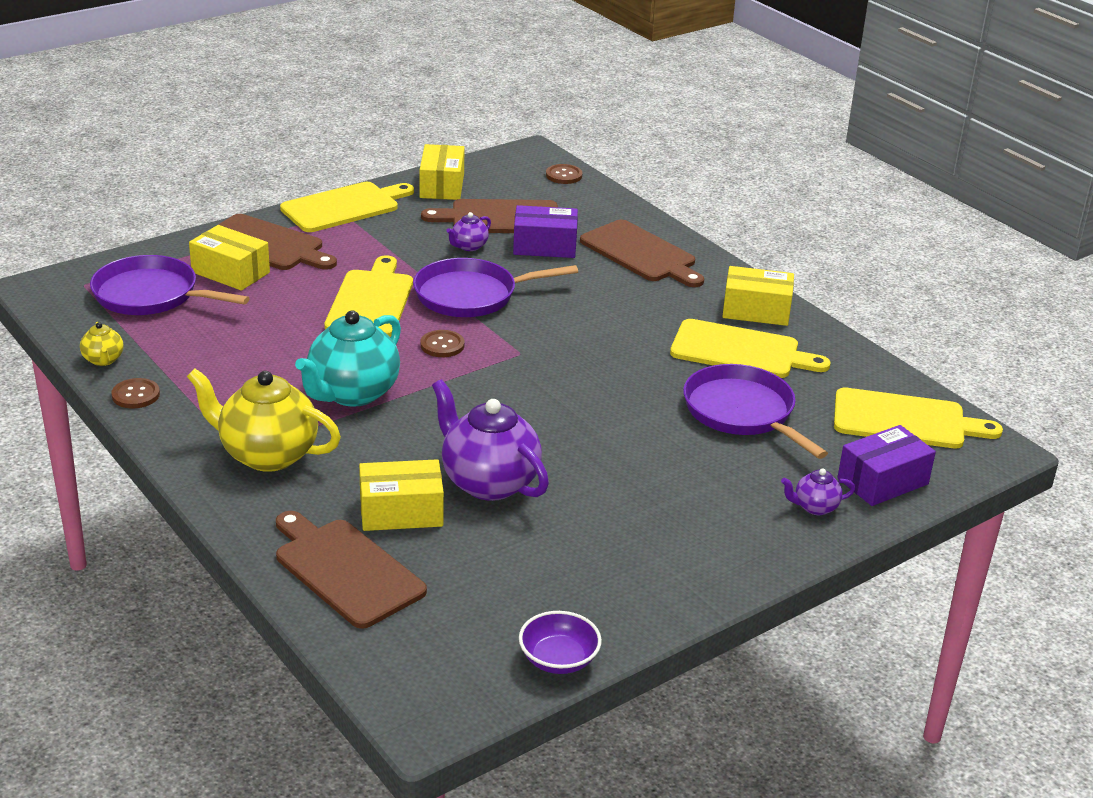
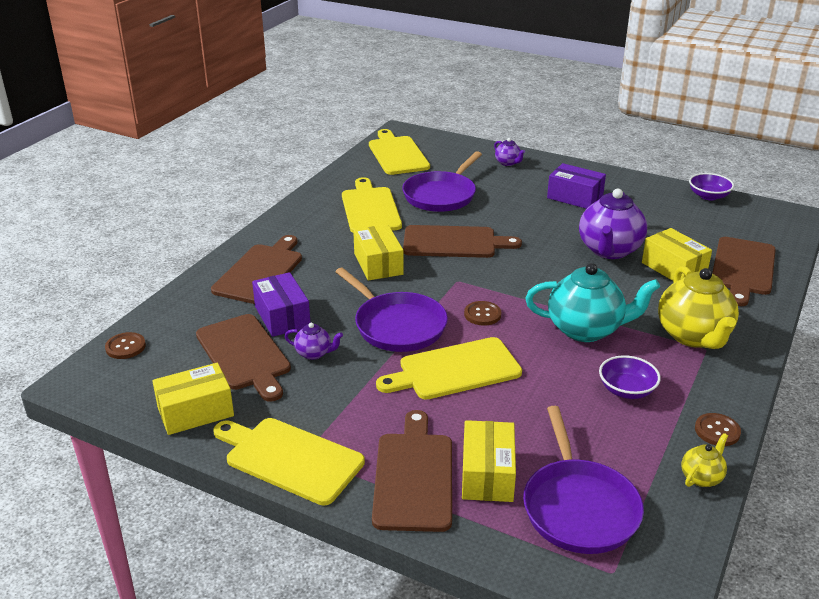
camera: 115 degrees left, 0 degrees up
(241, 374) = (626, 390): none -> purple bowl
(606, 379) = (454, 242): none -> brown cutting board
(756, 311) = (311, 213): yellow box -> yellow box (378, 264)
(882, 481) = (463, 151): purple box -> purple box (575, 197)

